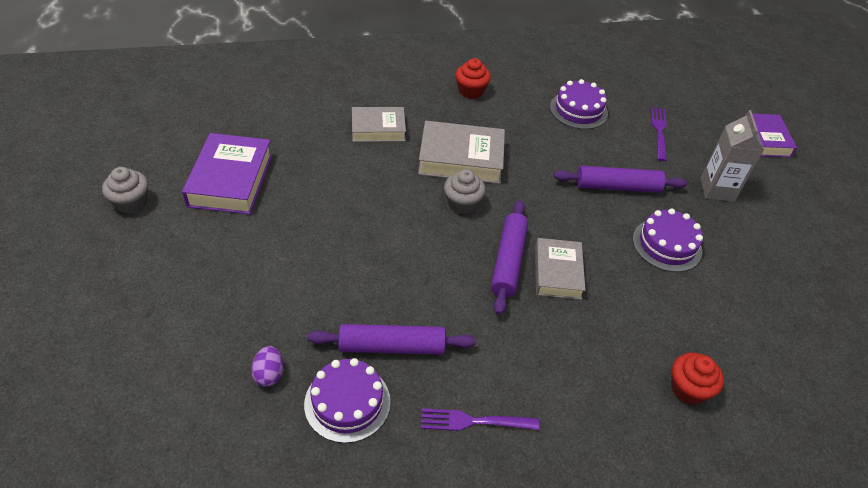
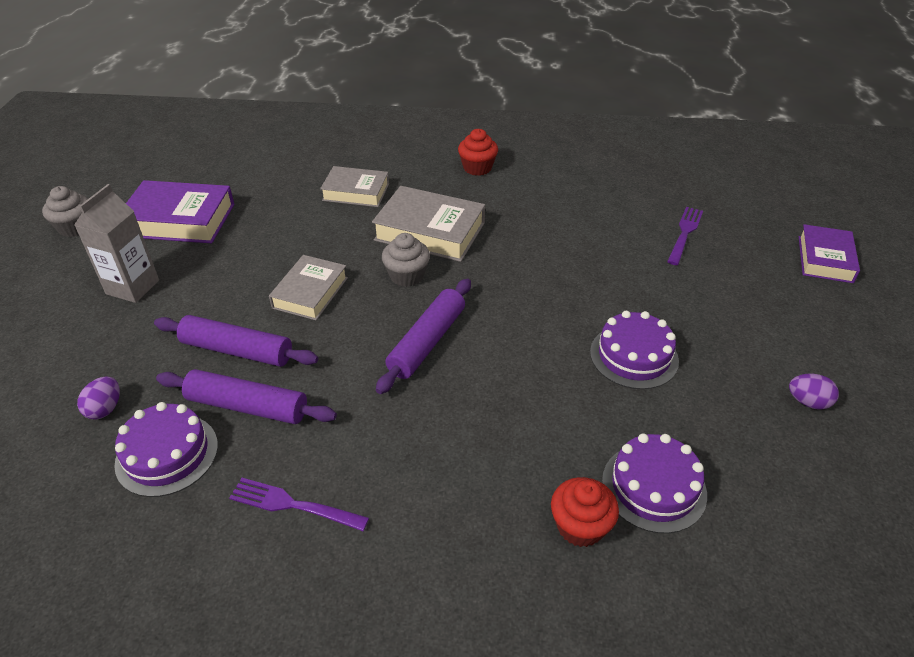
camera: 20 degrees right, 5 degrees down
(231, 180) = (180, 220): purple book -> purple book turned 75 degrees clockwise
(557, 273) = (479, 364): grey book -> grey book (310, 293)
(578, 110) = (594, 200): purple cake -> purple cake (653, 487)
(617, 187) = (601, 284): purple rolling pin -> purple rolling pin (237, 350)
(717, 189) = (731, 305): grey carton -> grey carton (132, 287)
(797, 259) = (808, 402): none -> purple egg

